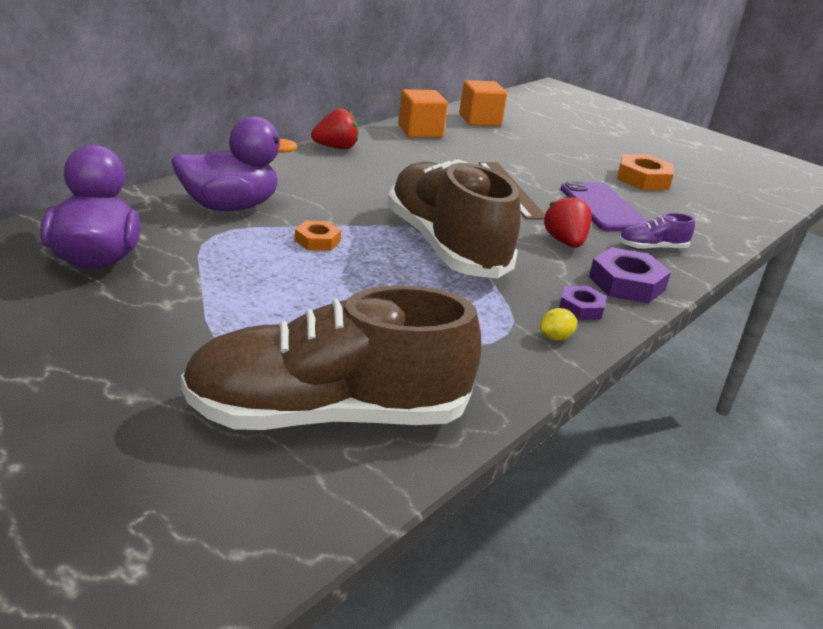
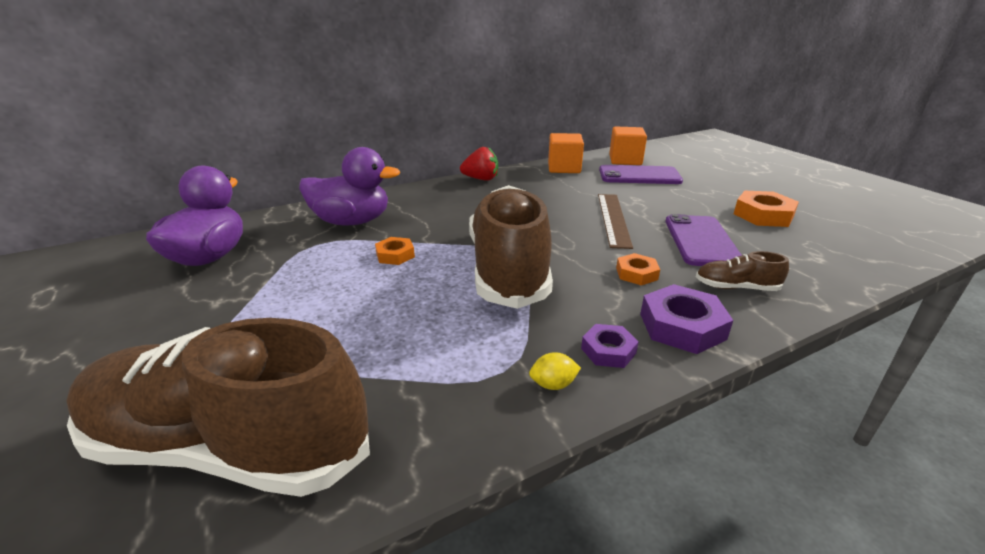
camera: 25 degrees right, 0 degrees up
(506, 139) = (639, 176): none -> purple phone
(565, 242) = (636, 274): red strawberry -> orange nut
(652, 248) = (736, 287): purple shoe -> brown shoe

